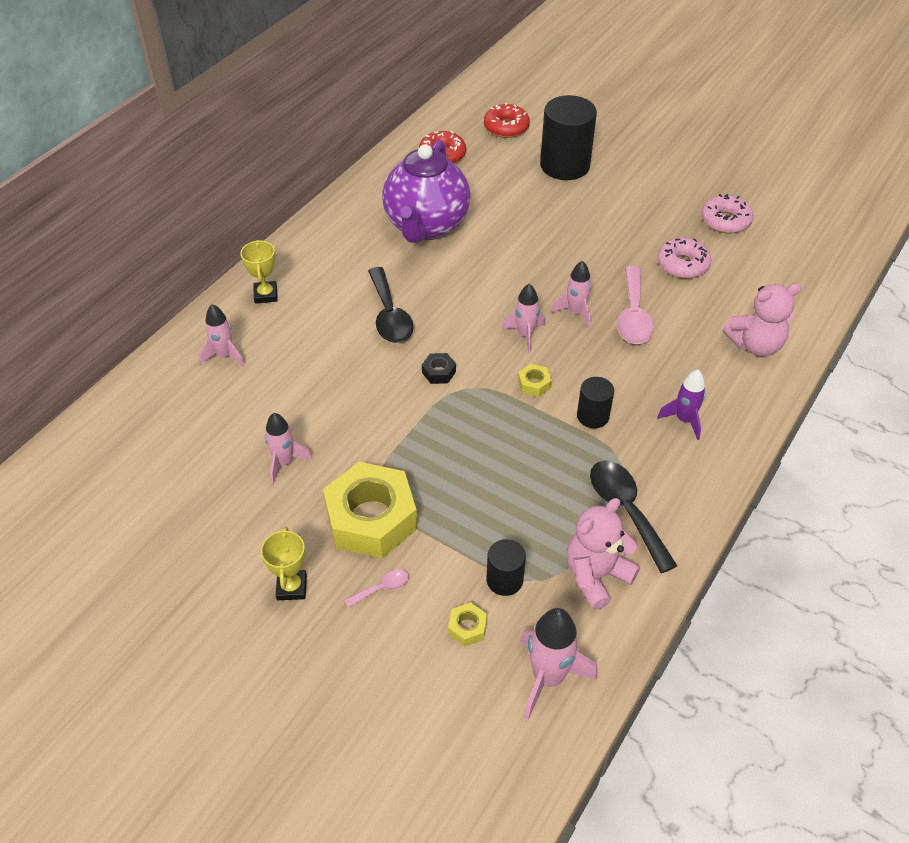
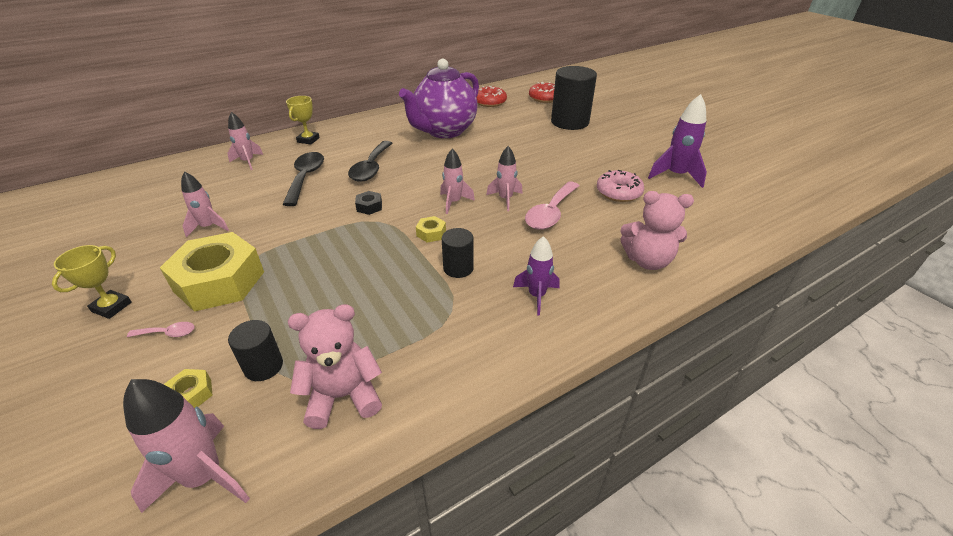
camera: 25 degrees right, 10 degrees down
(626, 510) = (422, 349): black spoon -> black spoon (305, 178)
(725, 221) = (676, 175): pink donut -> purple rocket

